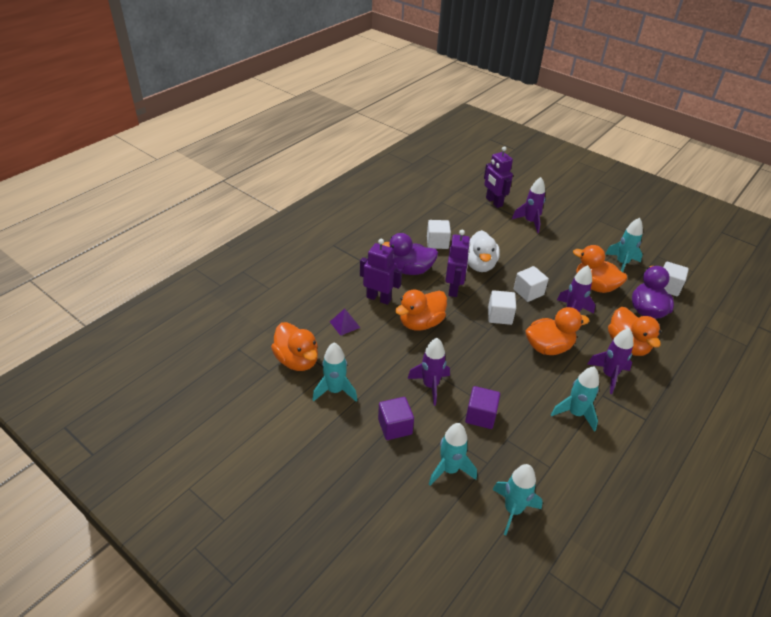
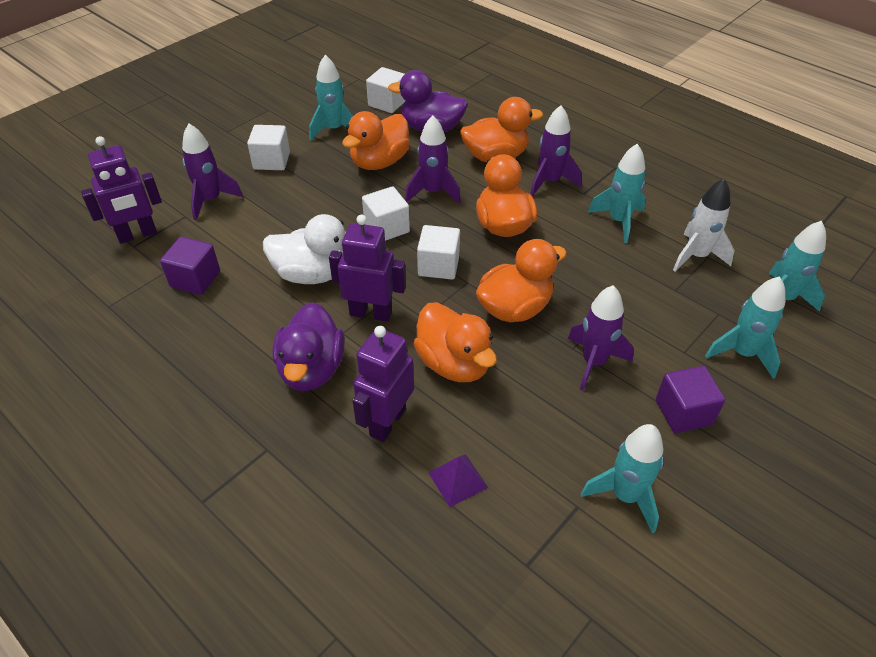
camera: 85 degrees left, 5 degrees up
(297, 360) = (559, 563): orange duck -> orange duck (515, 308)
(437, 242) = (238, 323): white cube -> white cube (271, 161)
(480, 416) = (641, 311): purple cube -> purple cube (195, 279)
(548, 459) = (696, 256): none -> white rocket

